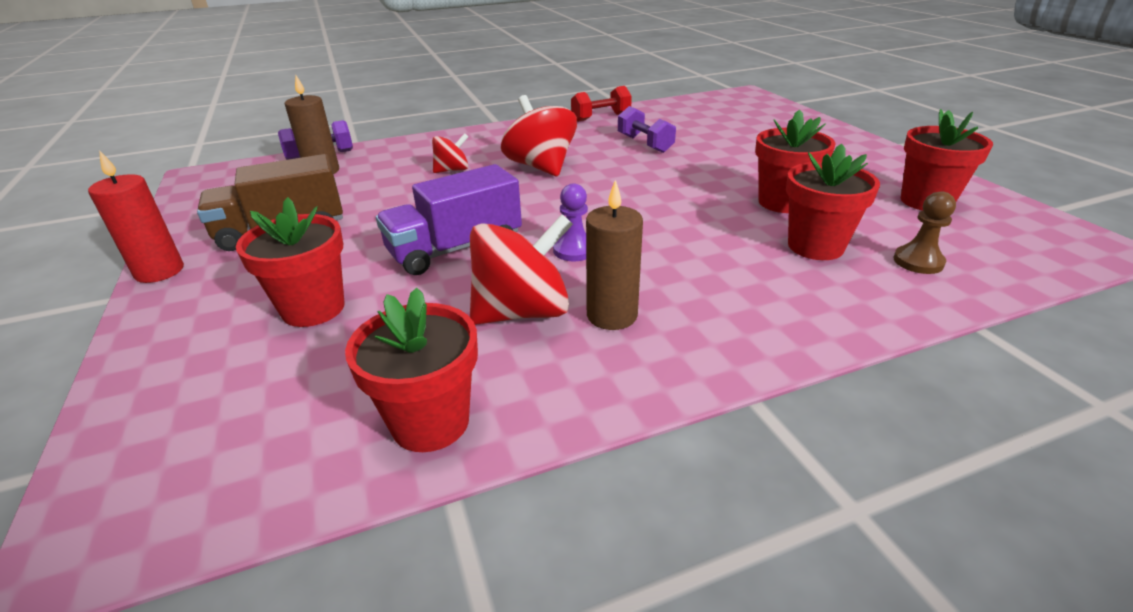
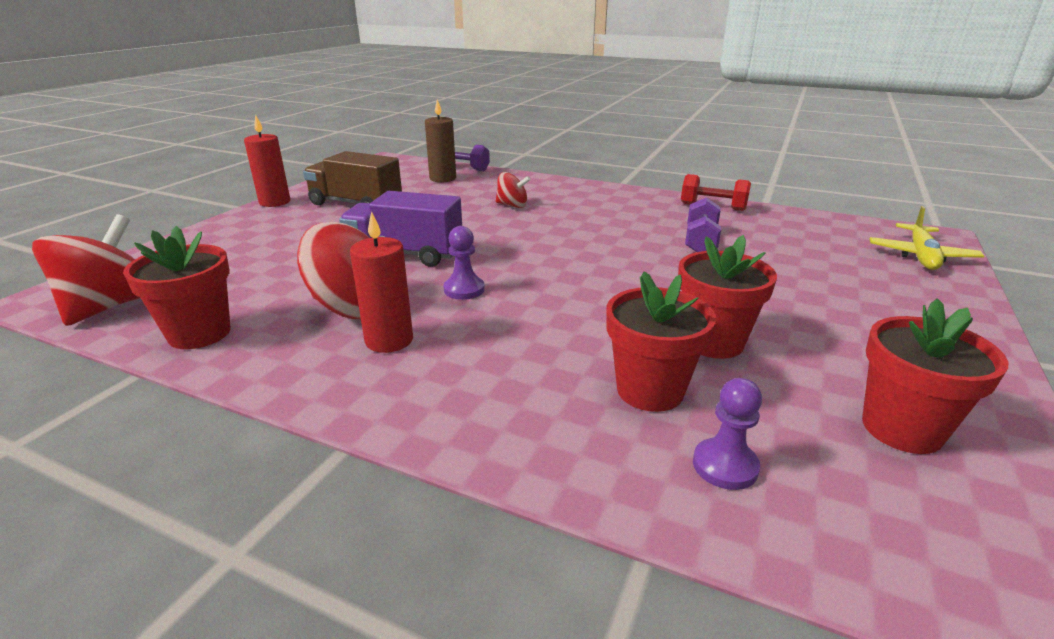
camera: 45 degrees right, 5 degrees down
(313, 308) = (282, 250): red flower pot -> none
(541, 167) = (574, 226): red spinning top -> red spinning top (111, 306)
(612, 315) = (389, 340): brown candle -> red candle
(762, 108) = (921, 256): none -> yellow plane
(918, 261) = (725, 466): brown pawn -> purple pawn

